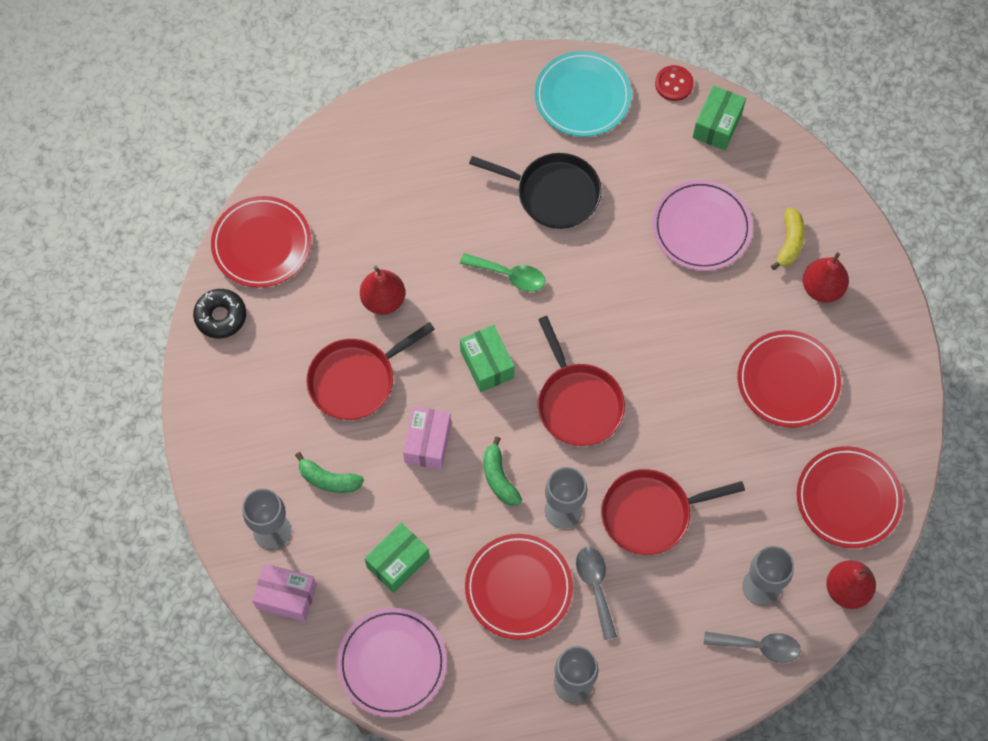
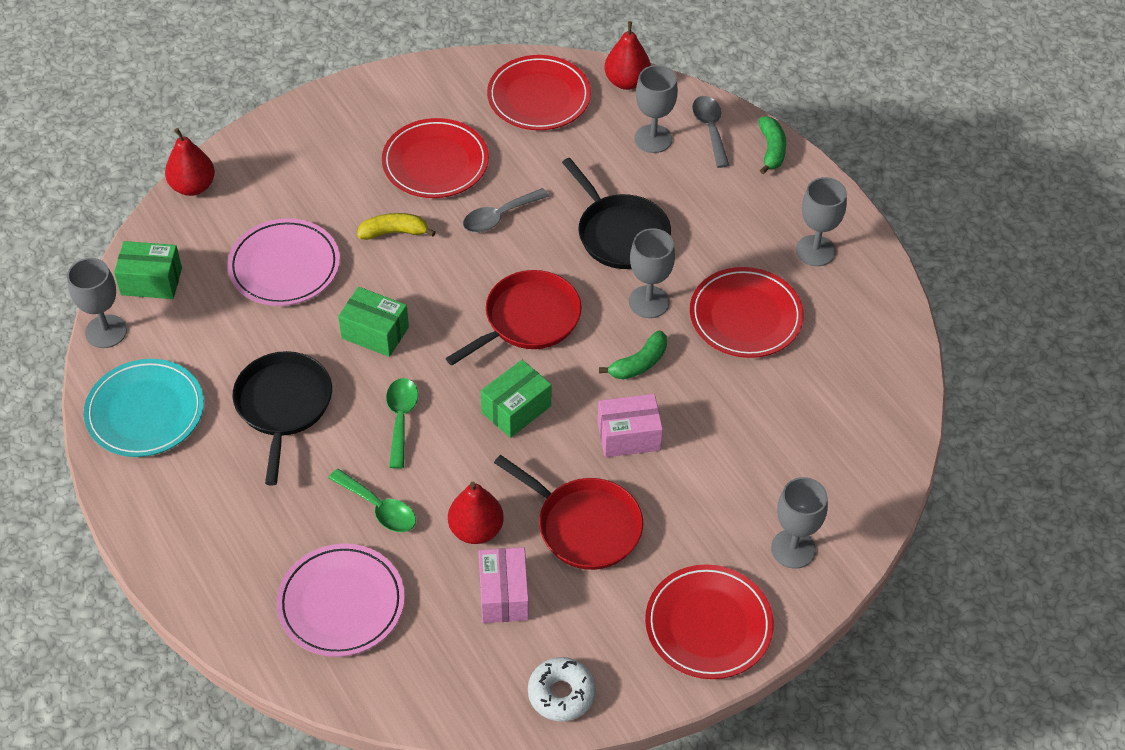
camera: 110 degrees left, 15 degrees down
(221, 316) = (561, 694): black donut -> white donut
(262, 244) = (449, 683): red plate -> red plate (708, 625)
(286, 596) = (856, 511): pink box -> pink box (503, 595)
(329, 479) = (711, 514): green banana -> green banana (771, 150)
(392, 663) = (874, 397): pink plate -> pink plate (341, 603)
(398, 562) = (770, 423): green box -> green box (375, 332)
(430, 237) = (379, 508): none -> green spoon
(595, 586) = (714, 257): grey spoon -> grey spoon (499, 217)
(650, 514) = (620, 234): red pan -> black pan
(674, 84) = (106, 331): red button -> grey goblet
(789, 242) = (278, 192): yellow banana -> yellow banana (394, 232)
(822, 288) = (323, 157): red pear -> red pear (193, 186)

